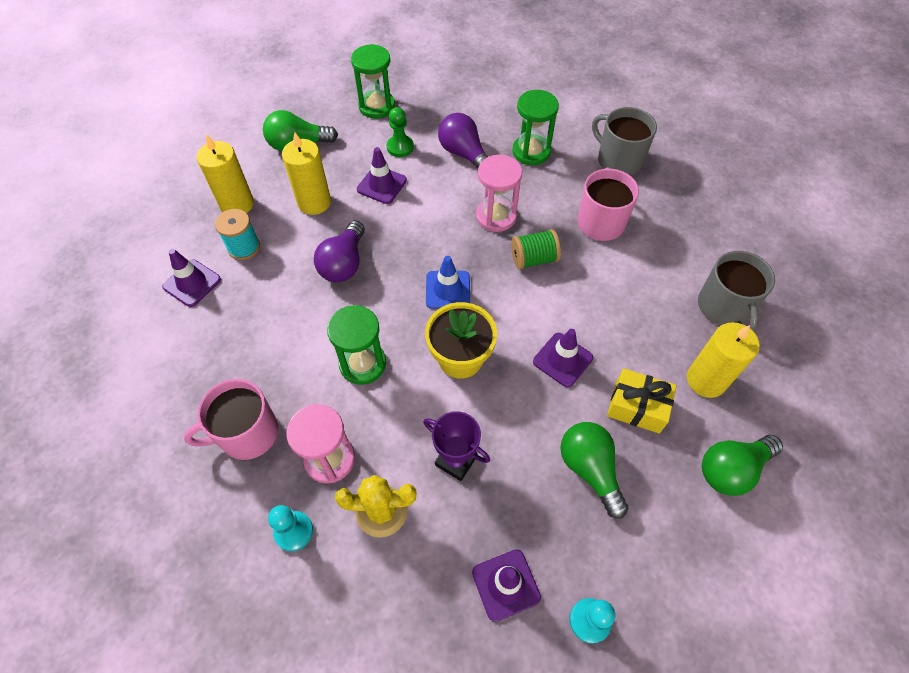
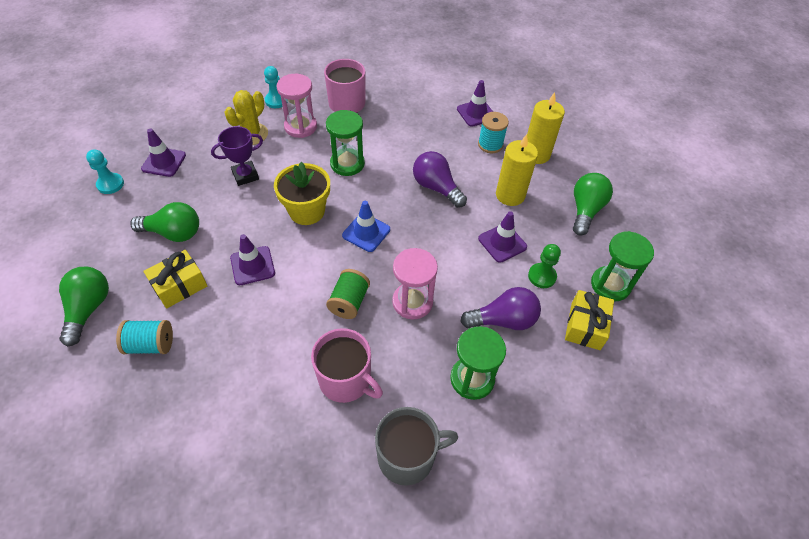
camera: 120 degrees right, 5 degrees down
(430, 108) = (585, 326): none -> yellow gift
(706, 380) = (151, 344): yellow candle -> turquoise spool
(723, 307) = (185, 412): grey mug -> none

